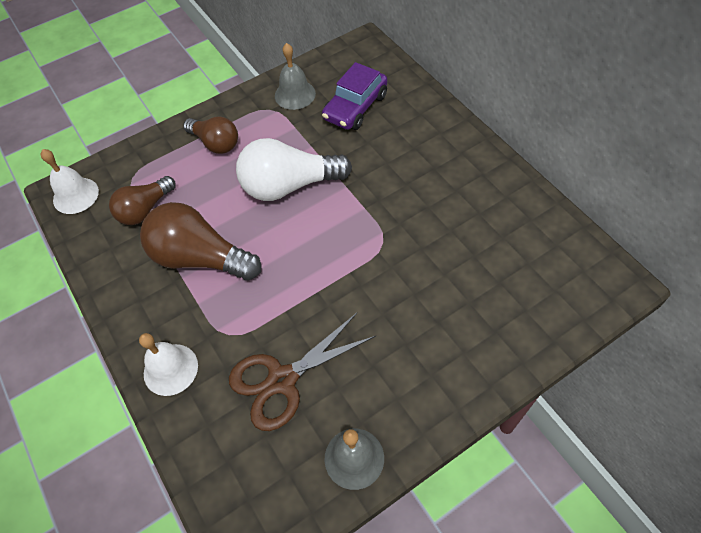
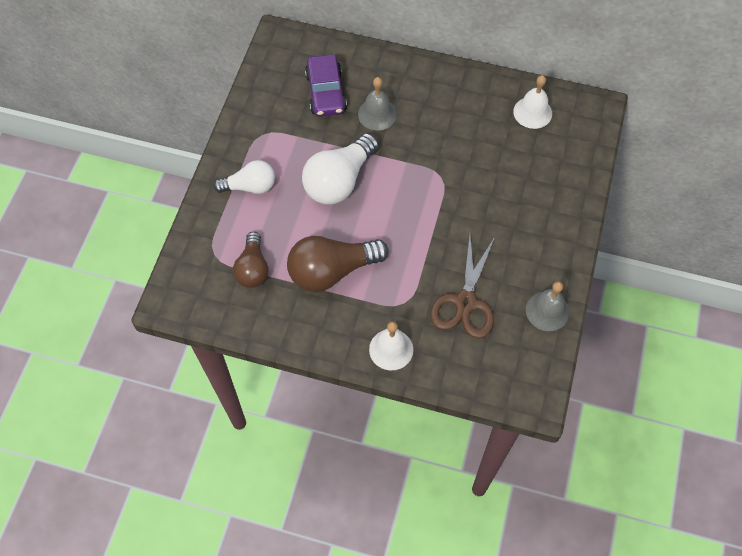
camera: 45 degrees left, 5 degrees up
(75, 195) = (185, 296): white bell -> white bell (532, 112)
(215, 143) = (250, 186): brown light bulb -> white light bulb
(295, 94) = (269, 110): grey bell -> grey bell (377, 114)

